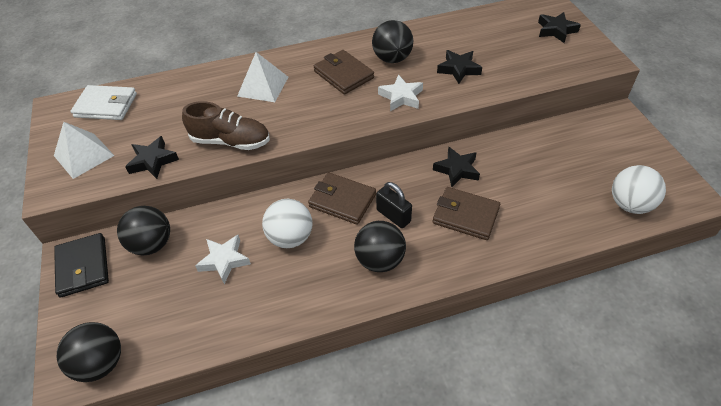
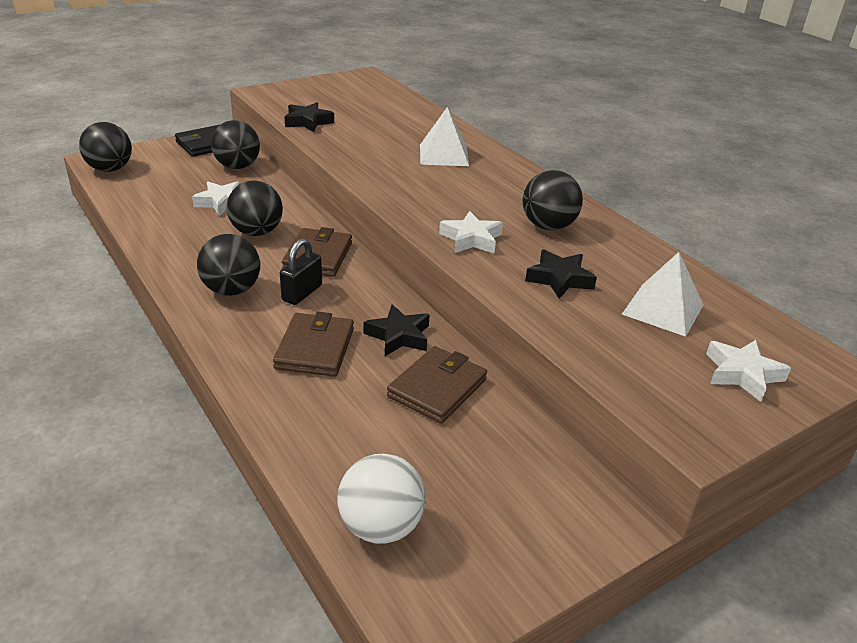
camera: 70 degrees right, 15 degrees down
(83, 155) = (307, 95): white pyramid -> white pyramid (662, 309)
(106, 105) = (376, 92): white wallet -> none
(231, 141) = (348, 151): brown shoe -> none
(290, 237) = (257, 232): white ball -> black ball
(343, 74) = (493, 197): brown wallet -> brown wallet (437, 388)
(556, 30) = (742, 374): black star -> white star

